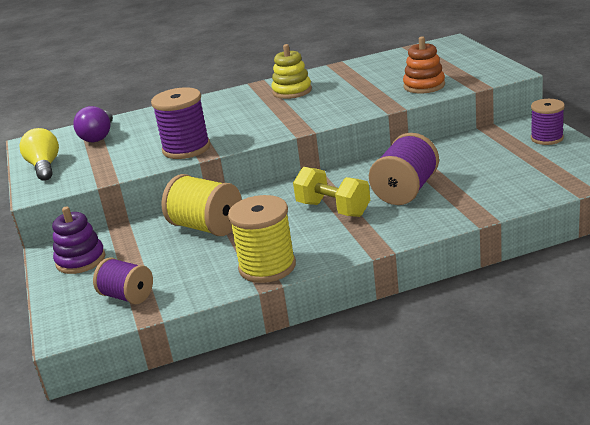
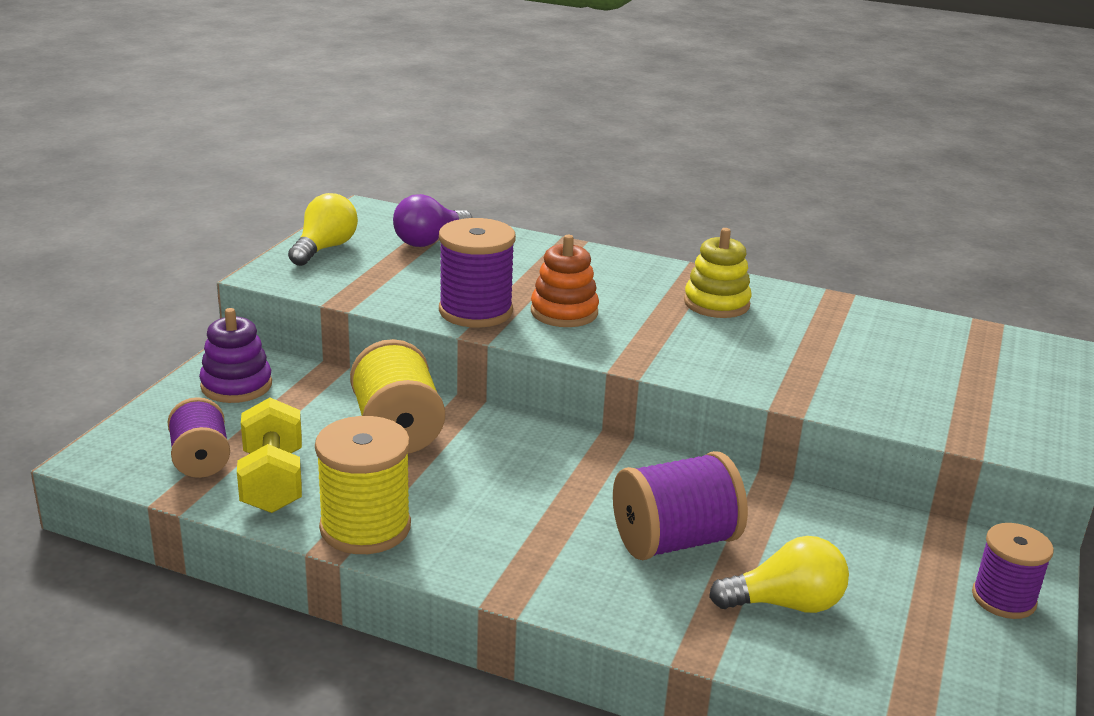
camera: 35 degrees right, 0 degrees up
(333, 209) = (553, 504): yellow dumbbell -> yellow dumbbell (272, 482)
(424, 86) = (890, 397): orange stacking toy -> orange stacking toy (564, 312)
(482, 184) = (785, 604): none -> yellow light bulb

